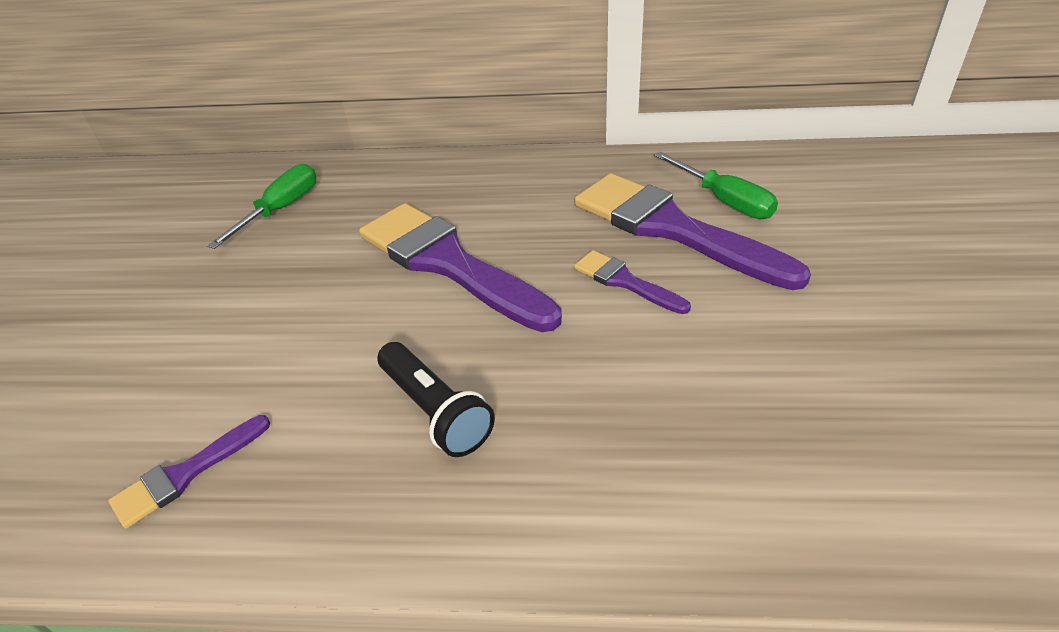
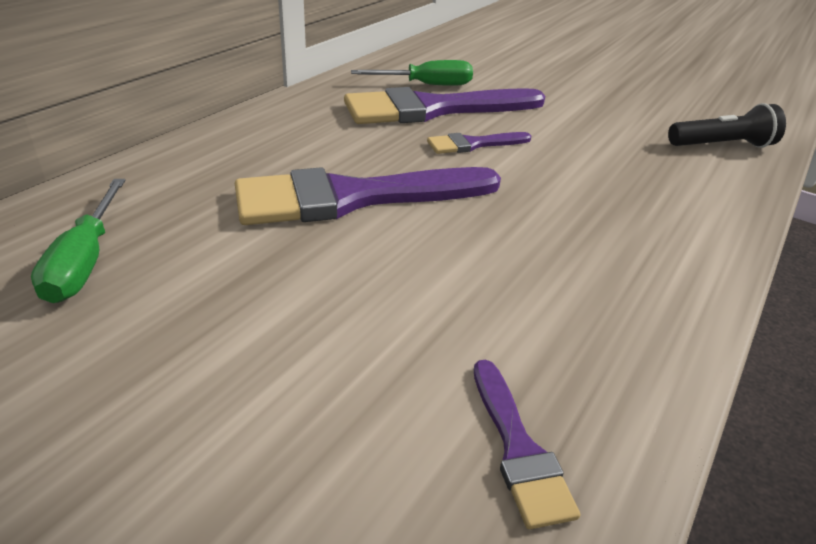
camera: 65 degrees left, 5 degrees down
(280, 209) = (85, 261): green screwdriver -> green screwdriver turned 150 degrees counterclockwise
(435, 411) = (546, 265): black flashlight -> black flashlight (722, 145)

